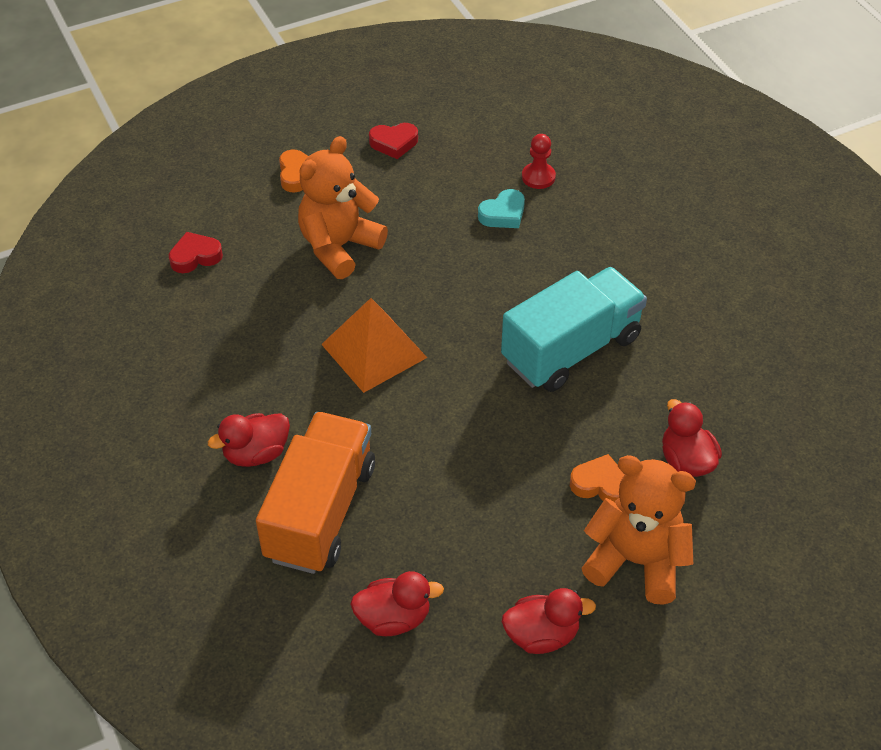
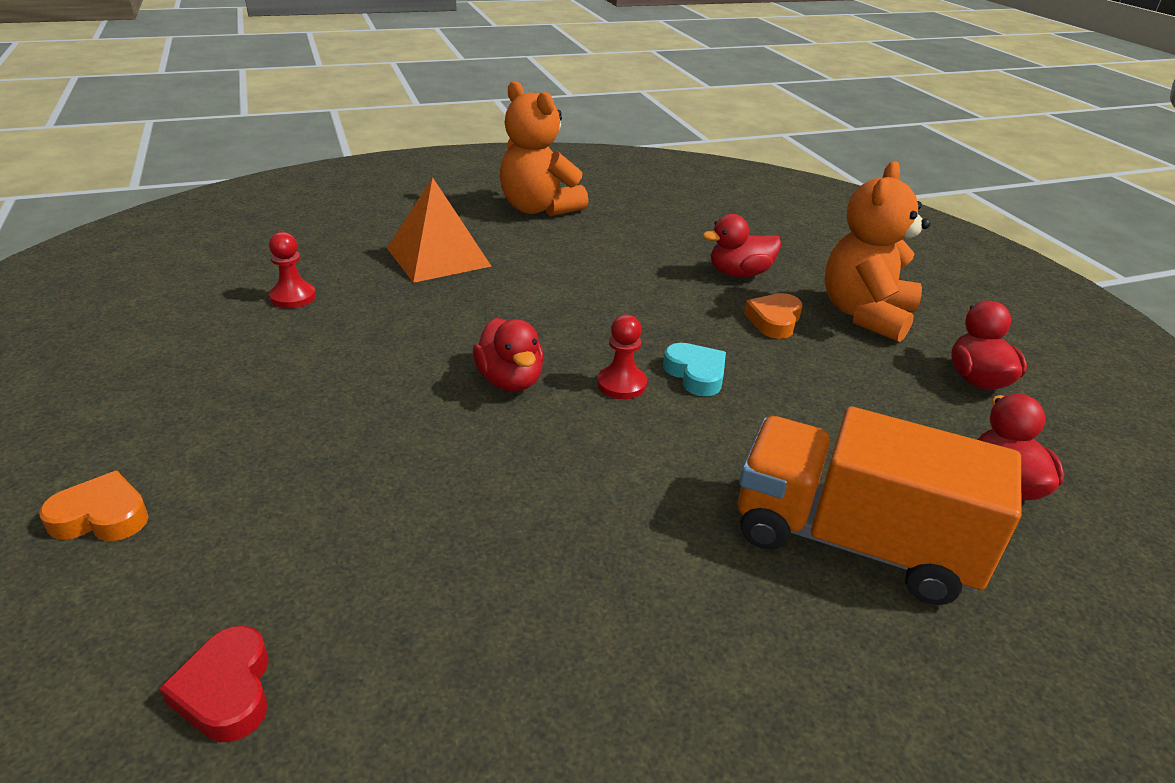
camera: 85 degrees left, 15 degrees down
(256, 453) = (749, 613): red duck -> red duck (510, 380)
(339, 247) = (318, 479): orange teddy bear -> orange teddy bear (539, 208)
(373, 351) = (552, 462): orange pyramid -> orange pyramid (438, 257)
(394, 143) = (122, 401): red heart -> none
(471, 381) = (621, 384): none -> red pawn
(503, 214) = (342, 328): turquoise heart -> turquoise heart (696, 374)
(571, 349) = (585, 312): turquoise truck -> none

